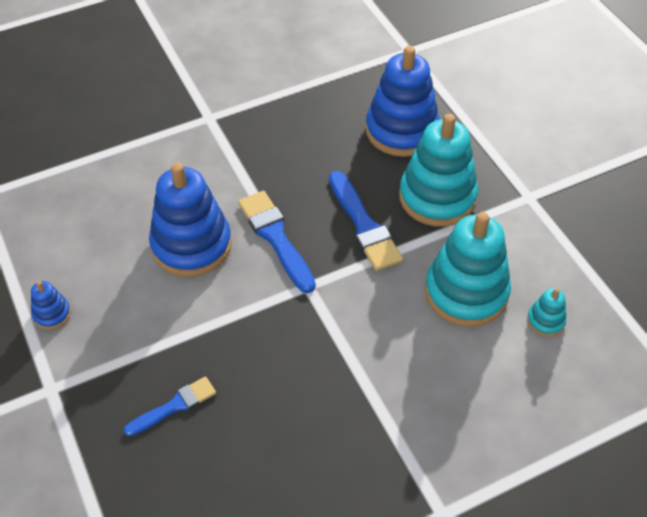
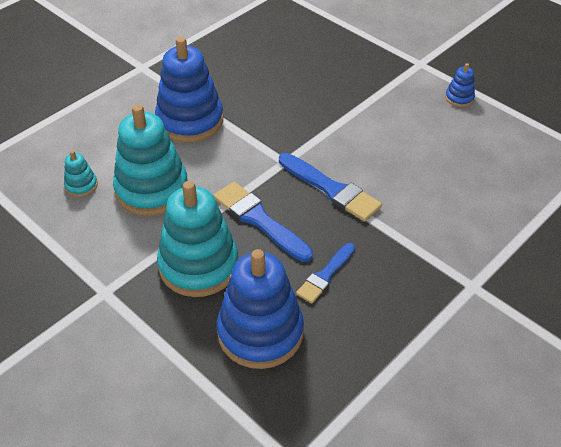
camera: 160 degrees right, 5 degrees down
(174, 406) = (335, 74): blue brush -> blue brush (325, 275)
(191, 245) = (396, 165): blue stacking toy -> blue stacking toy (190, 121)

